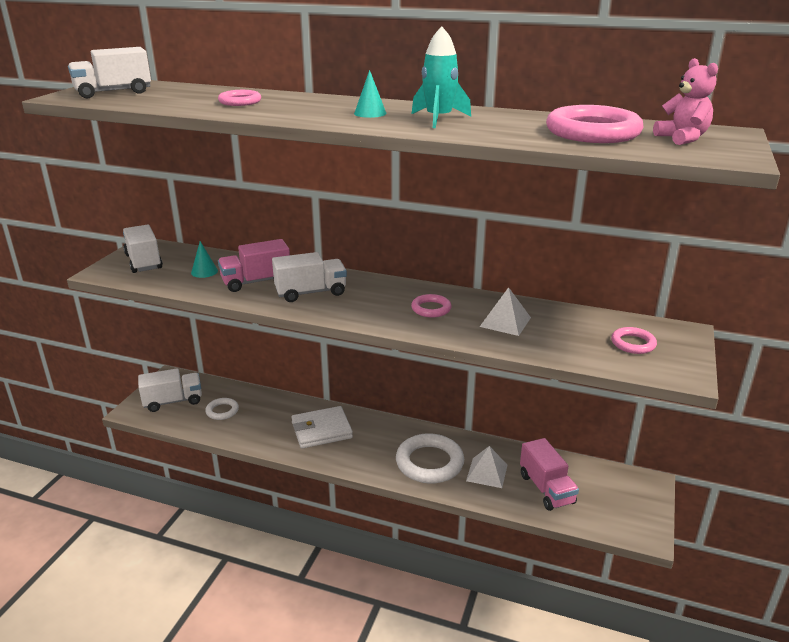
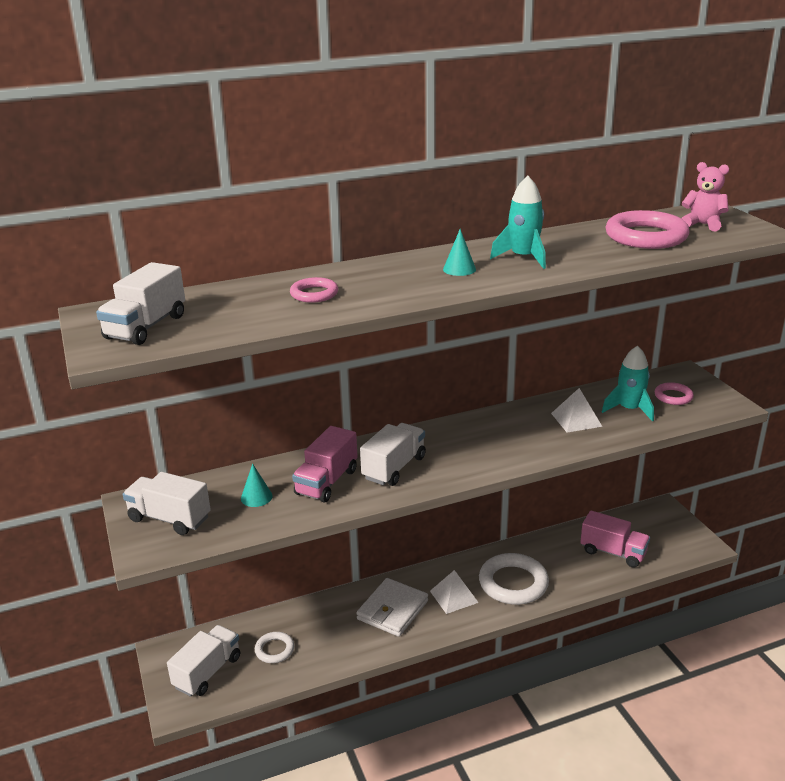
camera: 40 degrees left, 0 degrees up
(431, 309) = (510, 435): pink ring -> none
(487, 472) = (561, 565): white pyramid -> white pyramid (454, 596)
(568, 335) = (629, 409): none -> turquoise rocket

